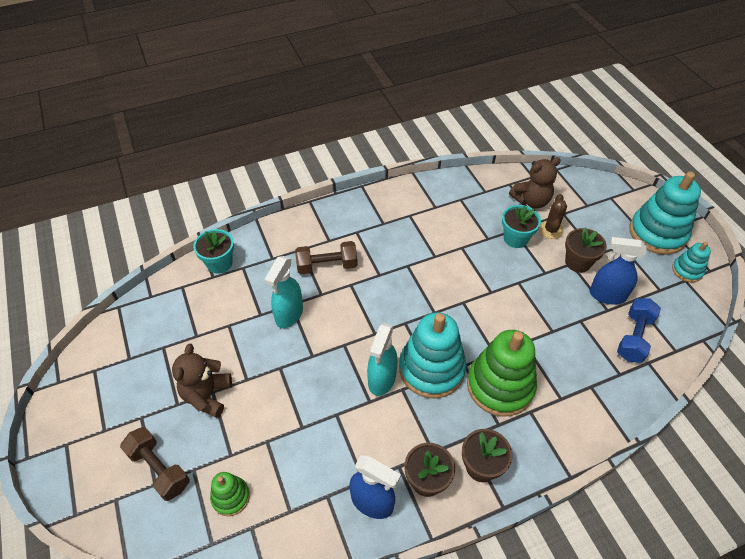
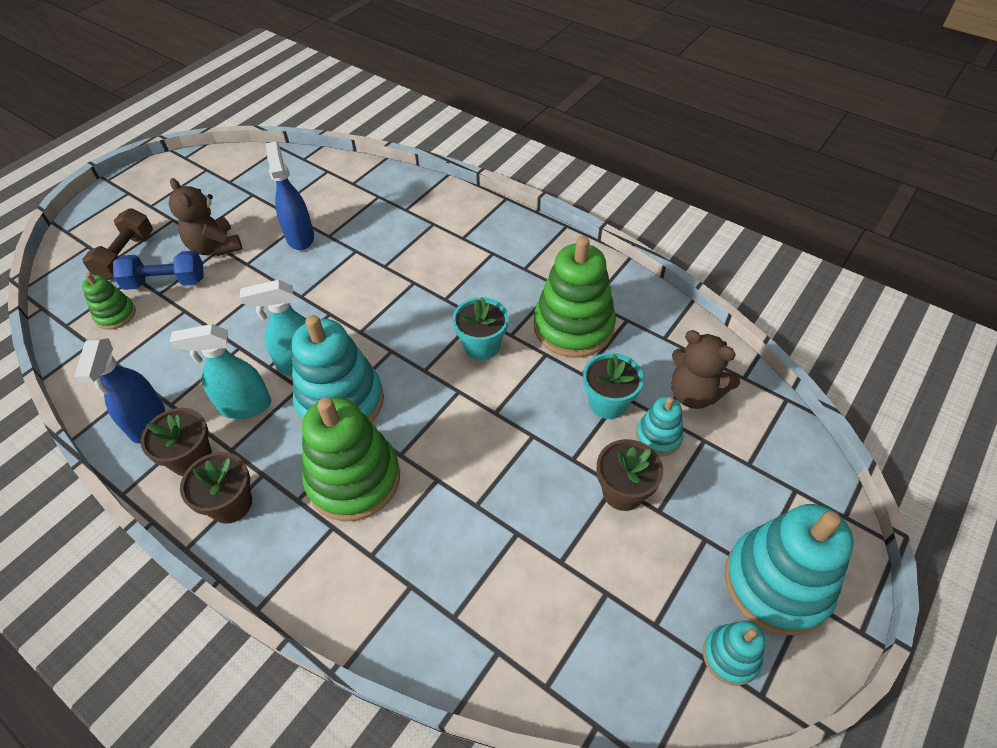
camera: 60 degrees right, 0 degrees up
(207, 395) = (215, 247): brown teddy bear -> brown teddy bear turned 105 degrees counterclockwise
(219, 263) = (372, 179): turquoise flower pot -> turquoise flower pot (482, 346)
(289, 314) = (341, 255): turquoise spray bottle -> turquoise spray bottle (245, 406)
(327, 266) = (426, 252): brown dumbbell -> none
(449, 225) = (573, 327): none -> green stacking toy
(551, 230) = (658, 436): brown cactus -> turquoise stacking toy
(606, 295) = (588, 551): blue spray bottle -> blue spray bottle (300, 237)
(634, 337) = (533, 615): blue dumbbell -> blue dumbbell (166, 282)

